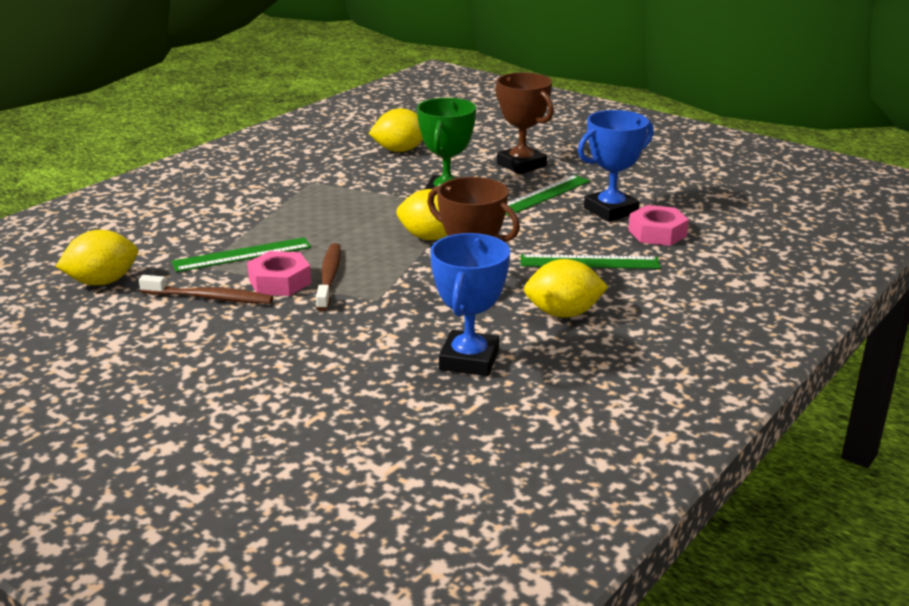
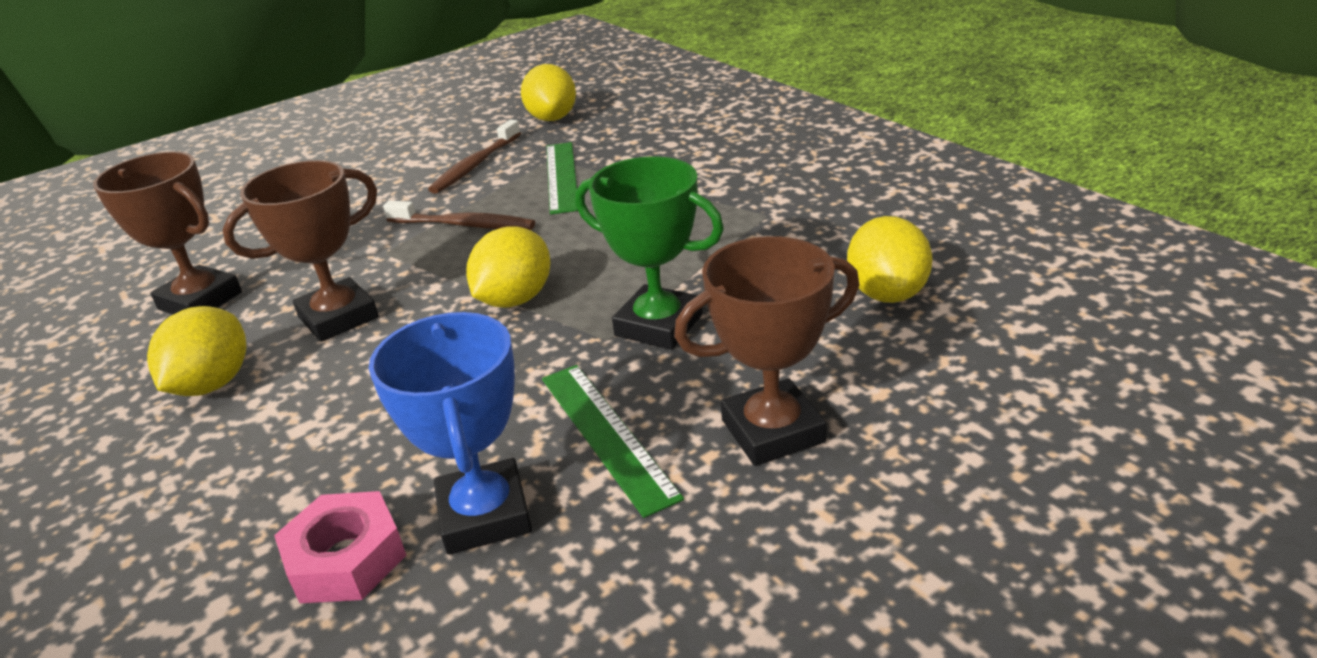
camera: 110 degrees right, 5 degrees up
(280, 282) = (478, 198): pink nut -> none
(469, 360) = (200, 301): blue trophy -> brown trophy
(589, 262) = (319, 439): green ruler -> none

